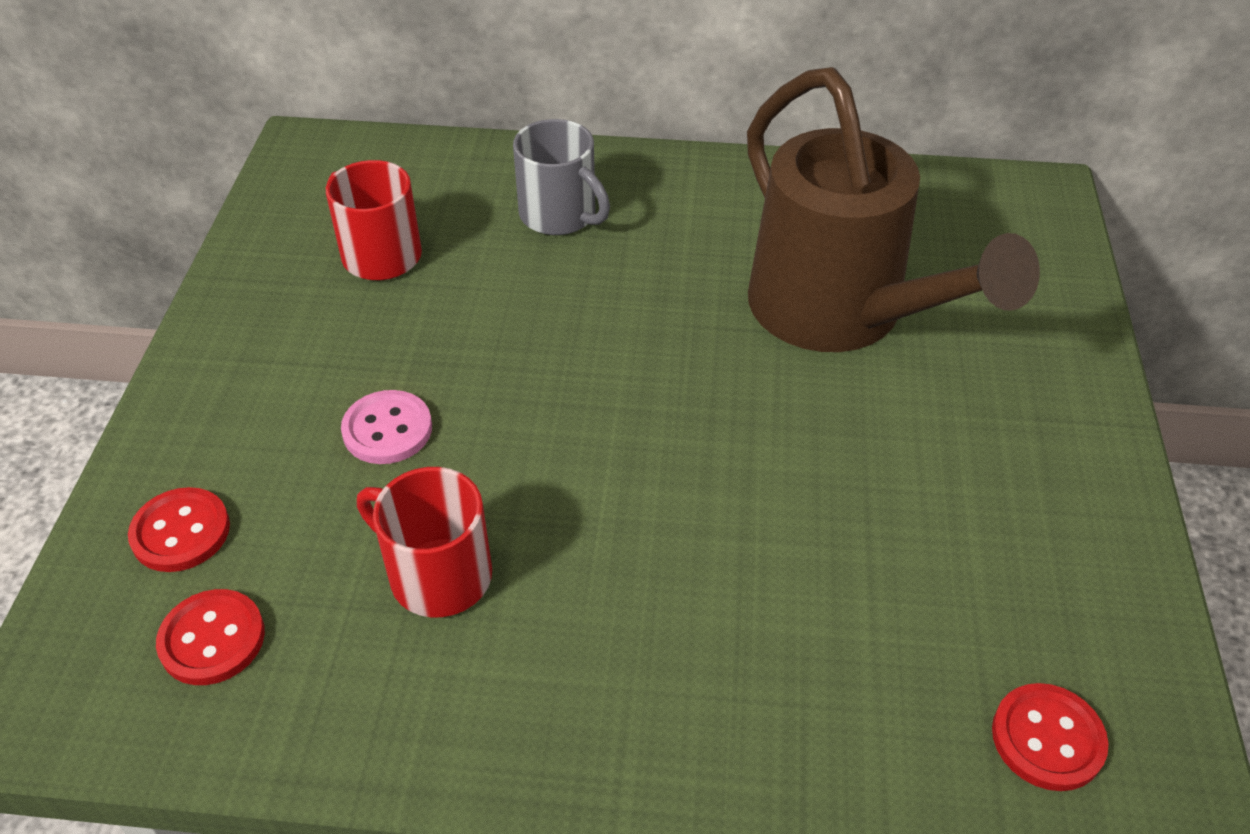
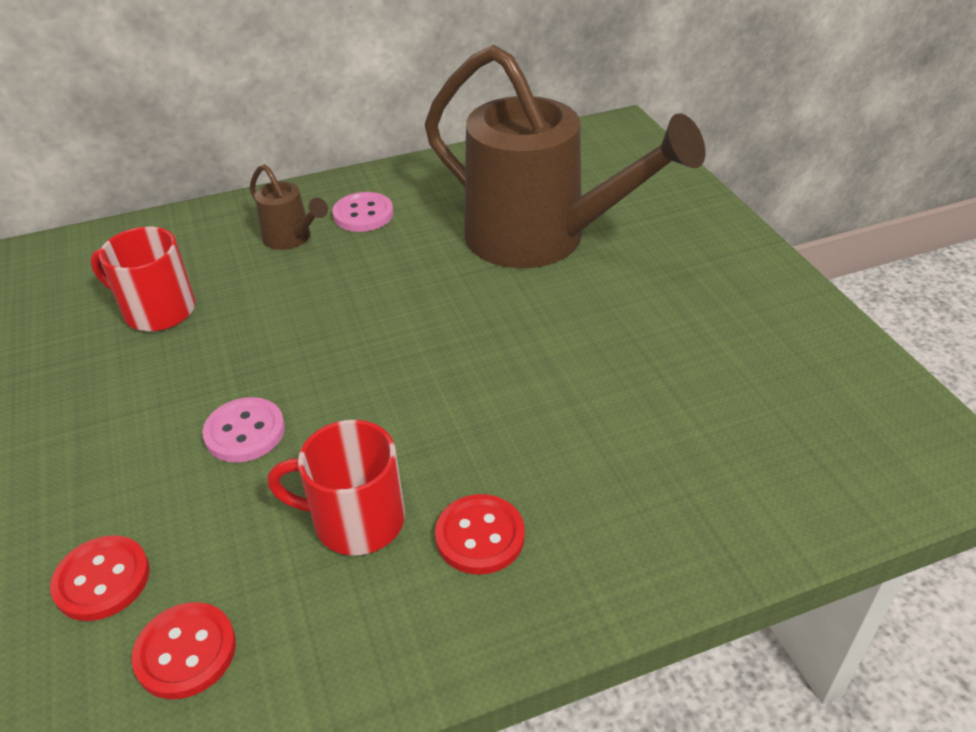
camera: 25 degrees left, 5 degrees down
(560, 215) = (291, 239): grey mug -> brown watering can
(654, 210) = (363, 214): none -> pink button
(1047, 739) = (854, 447): red button -> red button (480, 536)

